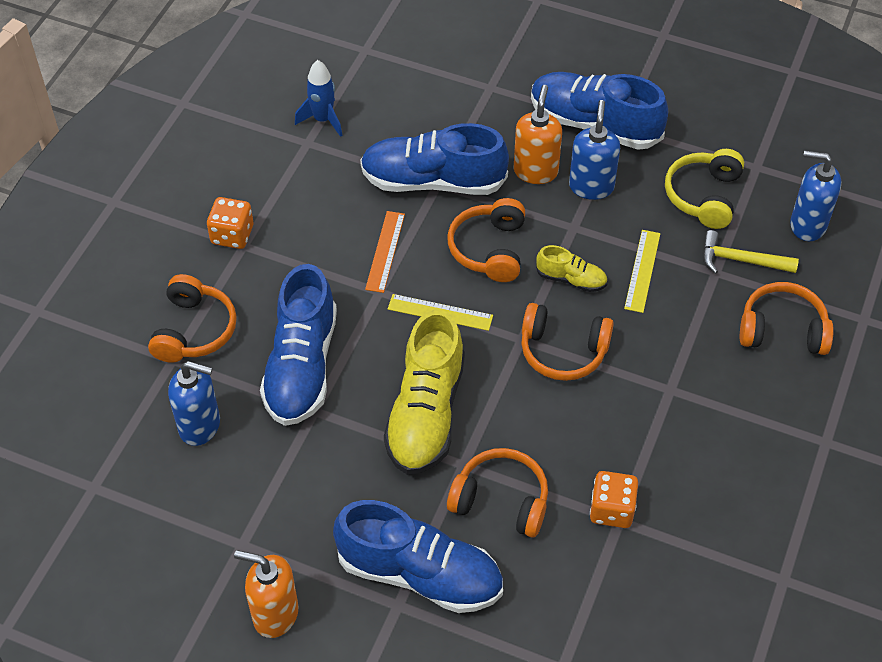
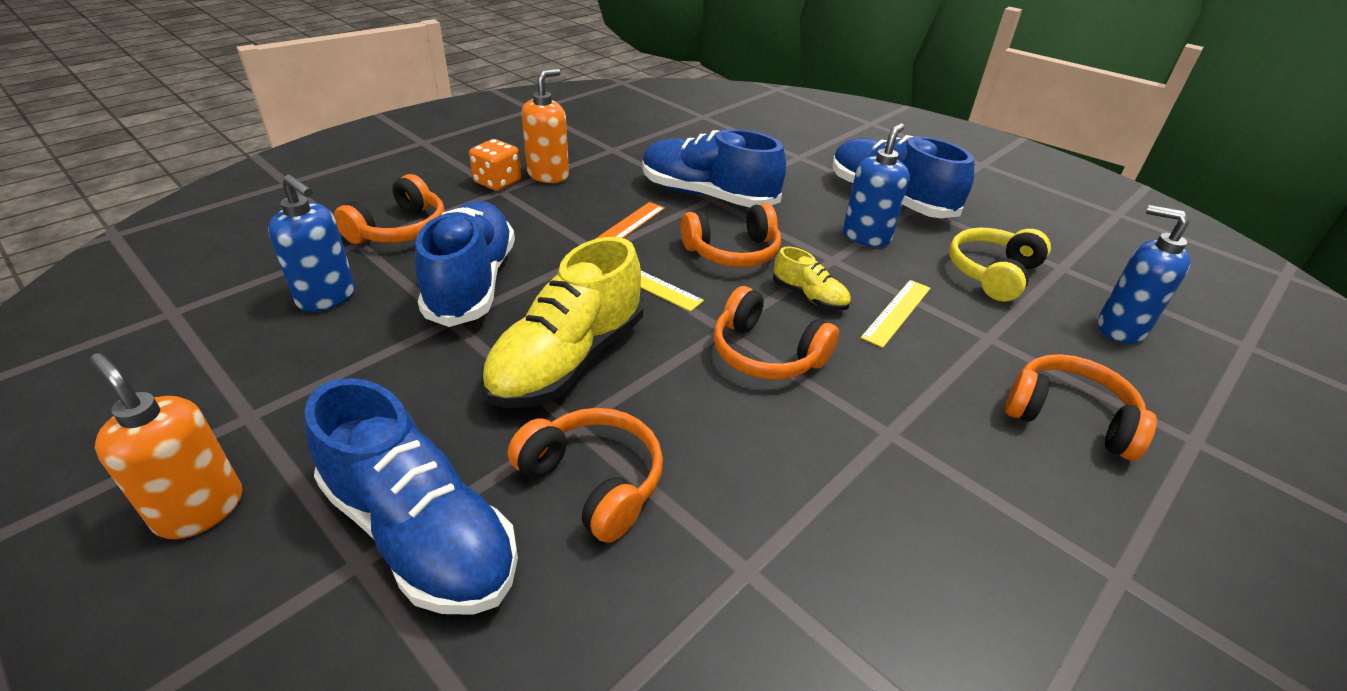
camera: 20 degrees right, 15 degrees down
(301, 366) = (472, 283): blue shoe -> blue shoe turned 150 degrees clockwise
(323, 120) = (637, 141): blue rocket -> none
(489, 249) = (732, 252): orange headphones -> orange headphones turned 135 degrees counterclockwise
(535, 171) = (813, 213): orange soap dispenser -> orange soap dispenser (548, 175)
(611, 510) = (741, 550): orange dice -> none
(740, 260) = (1024, 336): yellow hammer -> none

